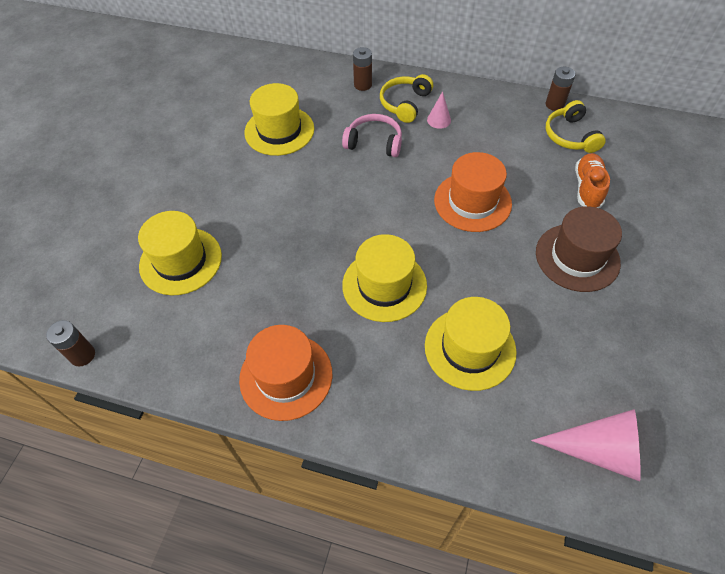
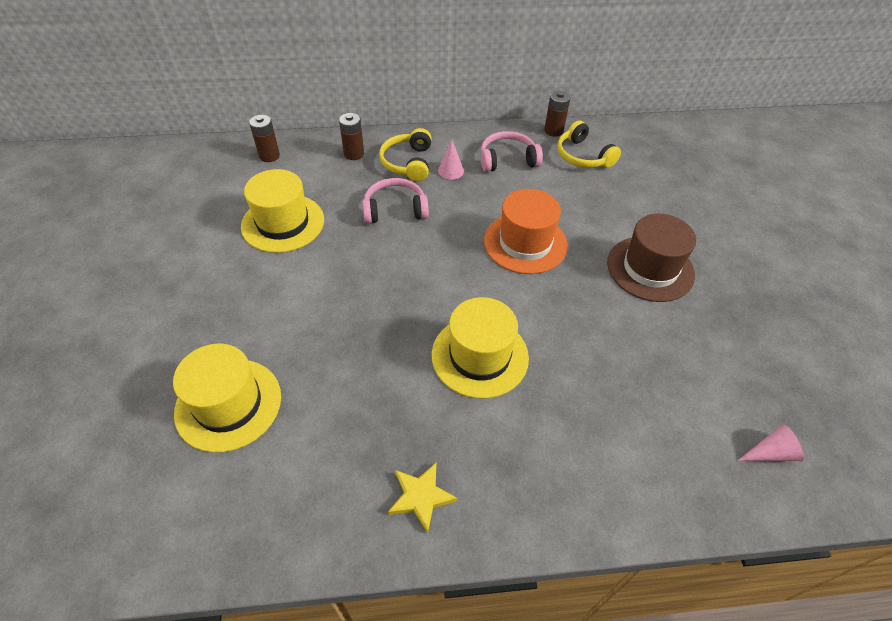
camera: 25 degrees left, 5 degrees down
(82, 355) = (145, 569): brown battery -> brown battery (269, 156)
(286, 376) = (421, 497): orange hat -> yellow star
(470, 348) = (599, 393): yellow hat -> none
(496, 122) = (507, 160): none -> pink headphones
(587, 188) = (624, 200): orange shoe -> none
(598, 450) = (770, 452): pink cone -> pink cone, size x0.53

